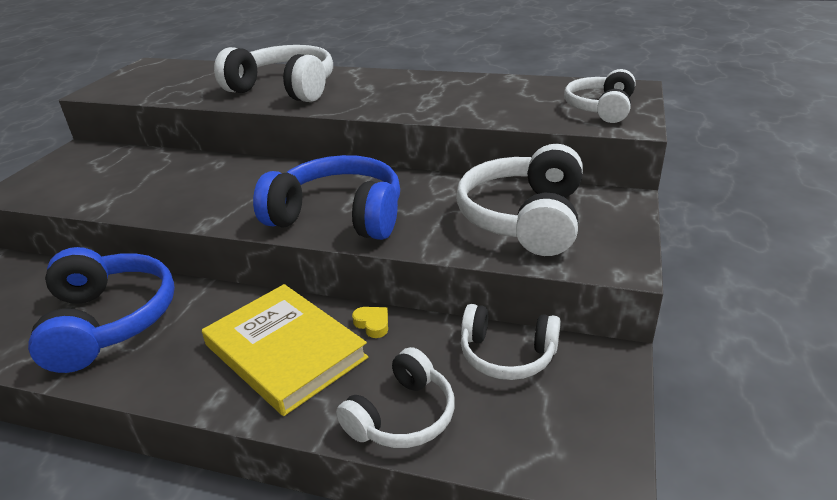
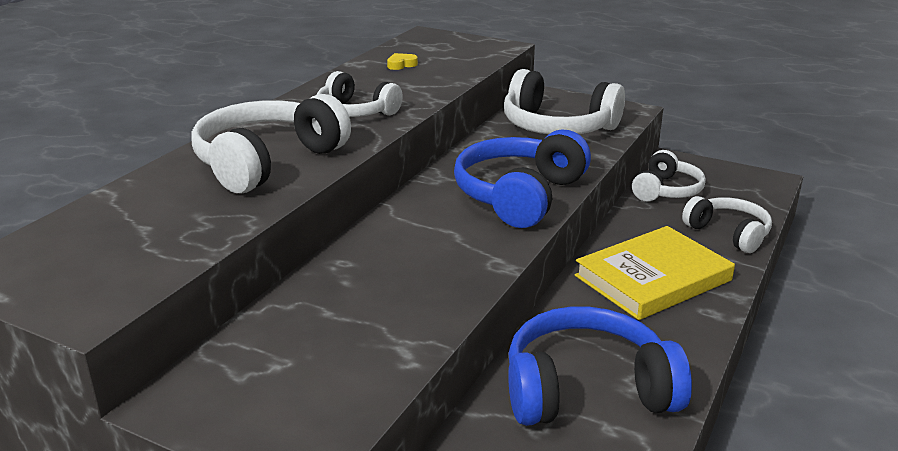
camera: 80 degrees left, 5 degrees down
(372, 324) = (622, 236): yellow heart -> yellow heart (401, 65)
(600, 108) = (462, 48): white headphones -> white headphones (355, 112)

